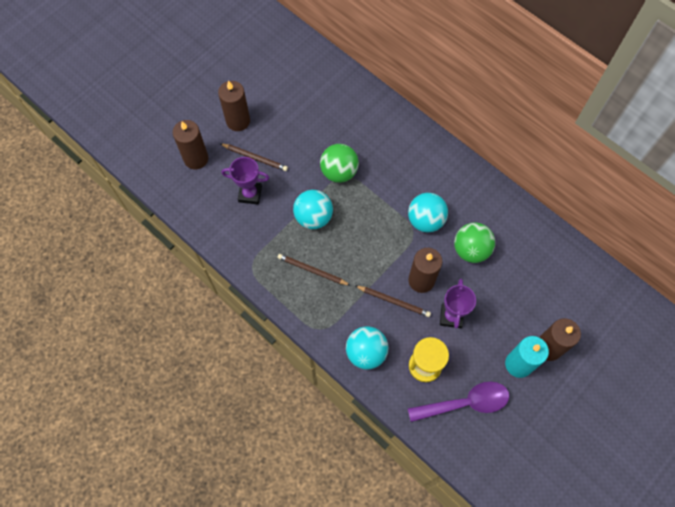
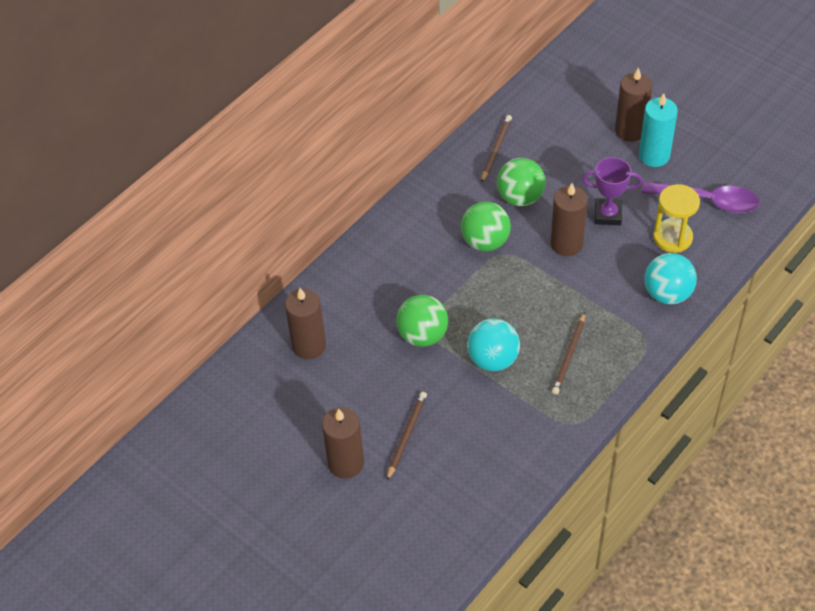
camera: 90 degrees left, 15 degrees down
(196, 159) = (412, 511): brown candle -> brown candle (309, 346)
(250, 194) = (464, 436): purple trophy -> none
(393, 301) = (597, 269): brown pencil -> brown pencil (495, 149)
(425, 220) = (485, 242): turquoise ball -> green ball
(465, 403) = (708, 201): purple spoon -> purple spoon turned 120 degrees clockwise

